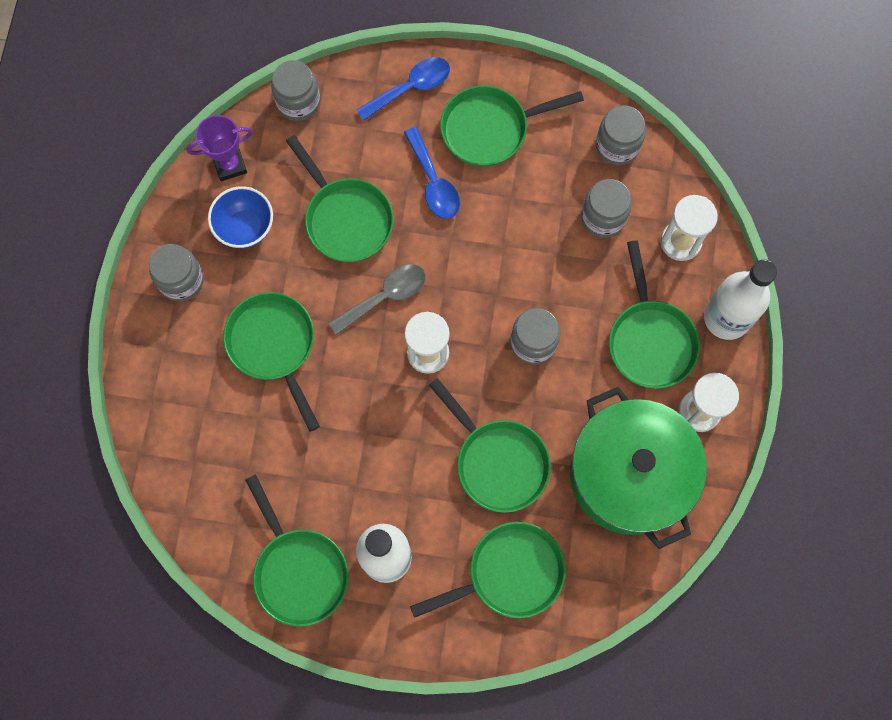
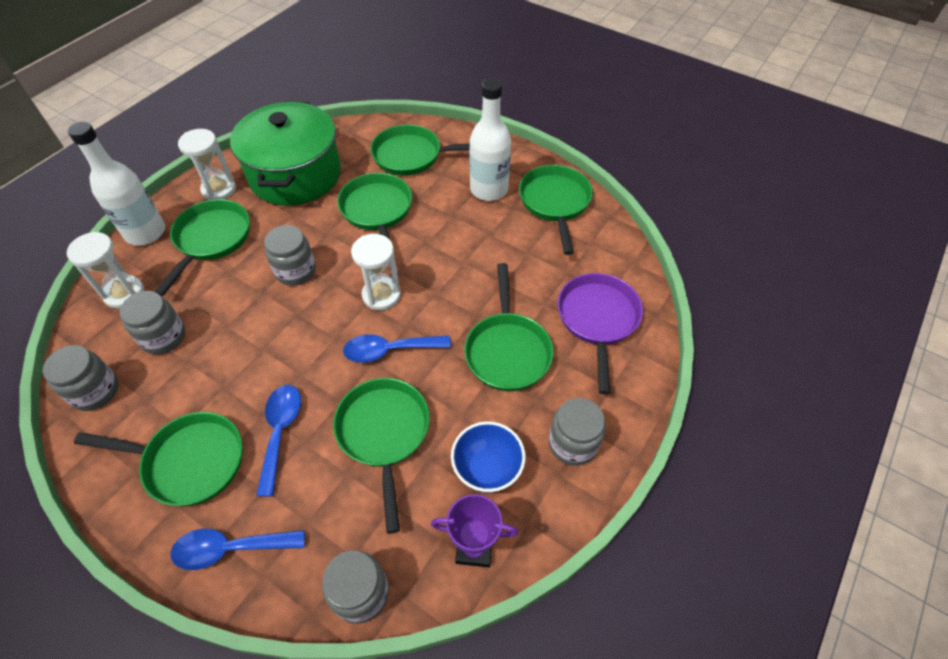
camera: 155 degrees left, 20 degrees down
(197, 421) = (598, 320): none -> purple pan
(385, 296) = (389, 350): grey spoon -> blue spoon

